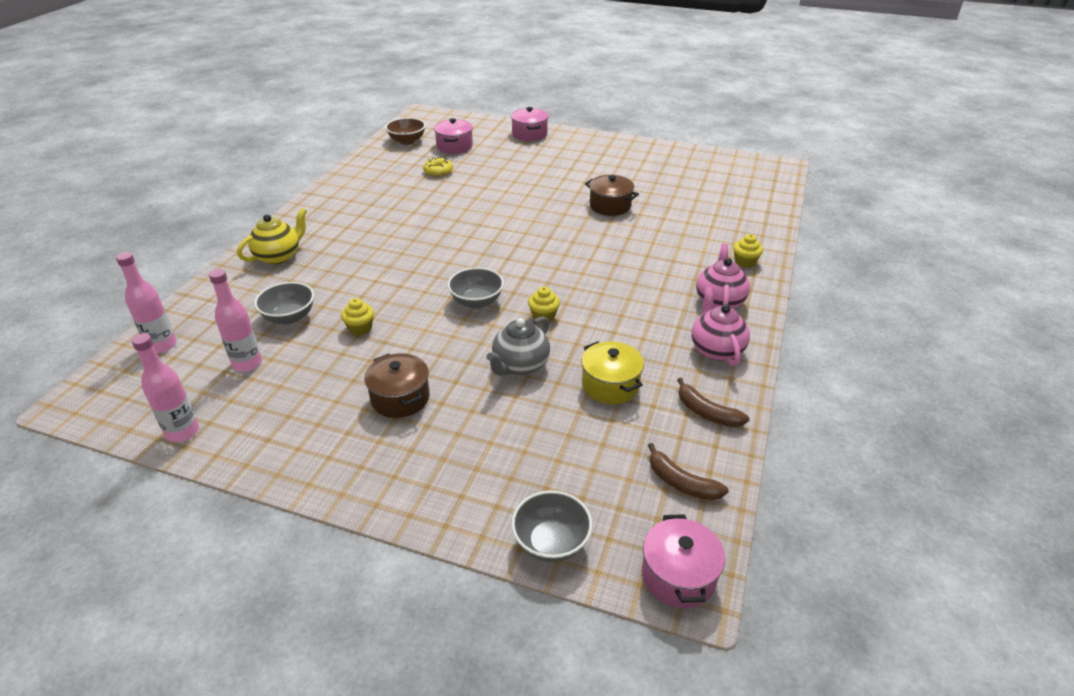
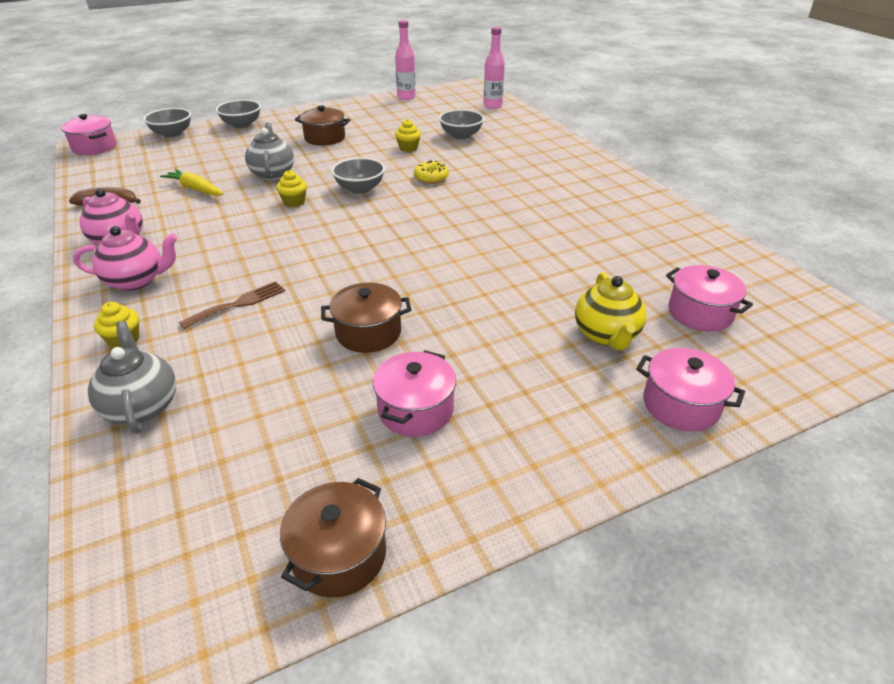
camera: 135 degrees right, 0 degrees up
(247, 363) = (434, 117): pink bottle -> none
(279, 256) = (550, 151): yellow teapot -> yellow teapot (606, 335)
(407, 141) = (758, 287): brown bowl -> none
(438, 172) = (626, 268): yellow donut -> yellow donut (431, 178)
(445, 502) = (242, 125): none -> grey bowl
(610, 385) = (195, 189): yellow pot -> yellow carrot
(628, 173) = (415, 409): none -> pink pot
(663, 252) = (238, 304): none -> brown fork
(681, 483) = (110, 171): brown banana -> none
(699, 157) = (339, 555): none -> brown pot
(719, 301) = (136, 280): pink teapot -> pink teapot turned 60 degrees counterclockwise
(748, 225) = (142, 406): none -> grey teapot

